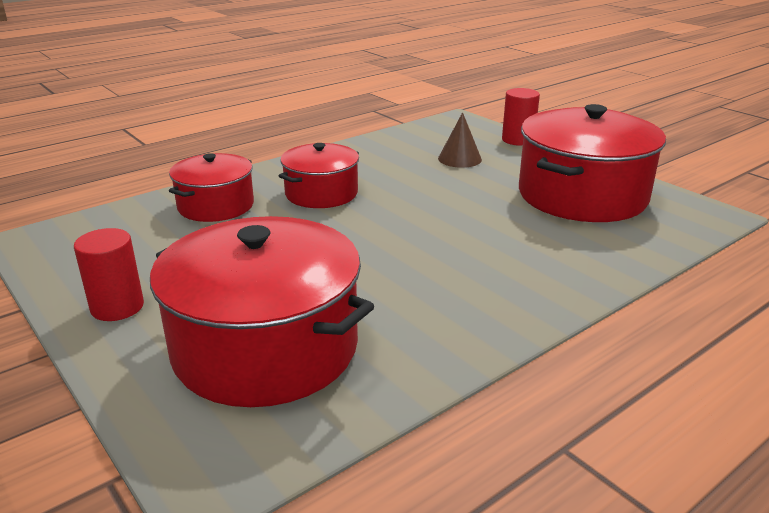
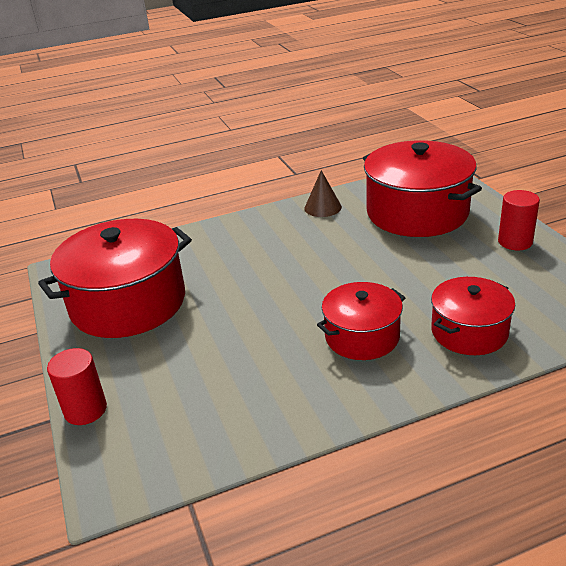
camera: 160 degrees left, 5 degrees up
(459, 159) = (187, 378): brown cone -> brown cone (323, 207)

